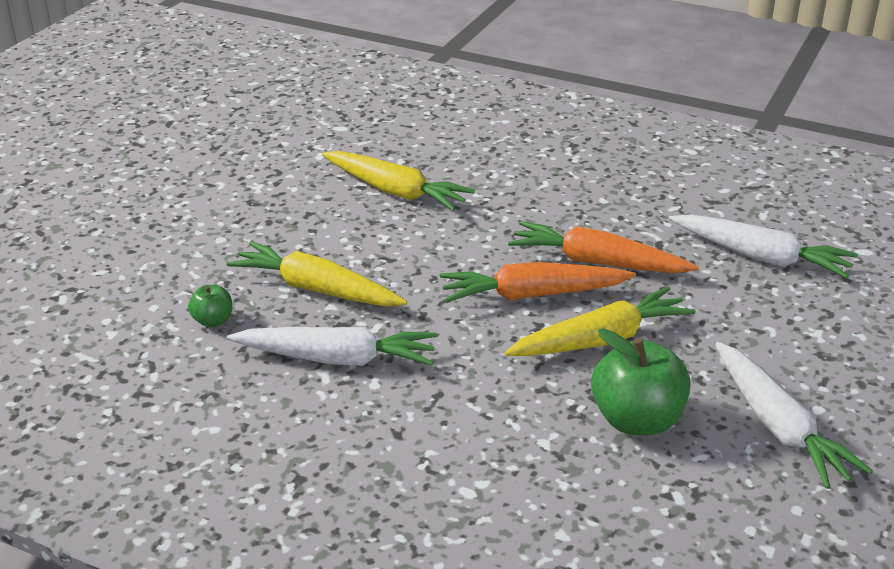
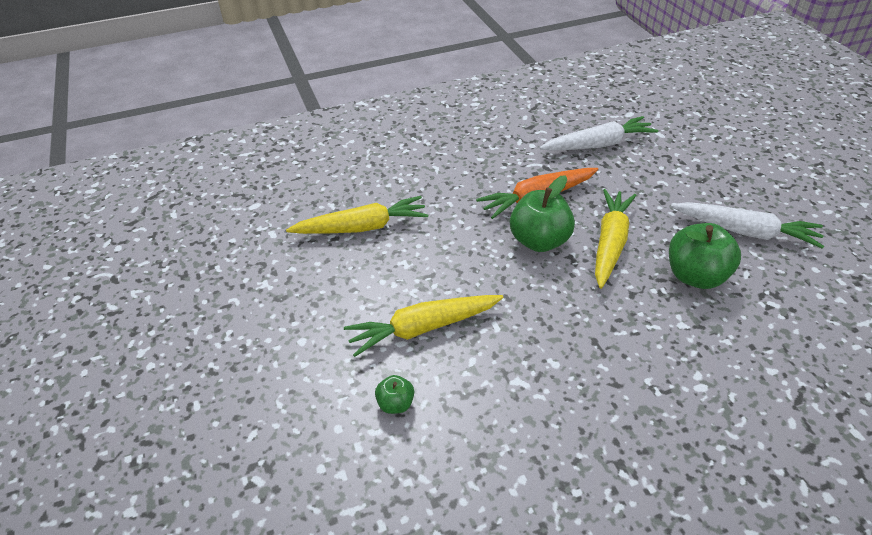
camera: 45 degrees left, 10 degrees up
(337, 359) = (510, 365): white carrot -> none
(532, 295) = (539, 241): orange carrot -> green apple

